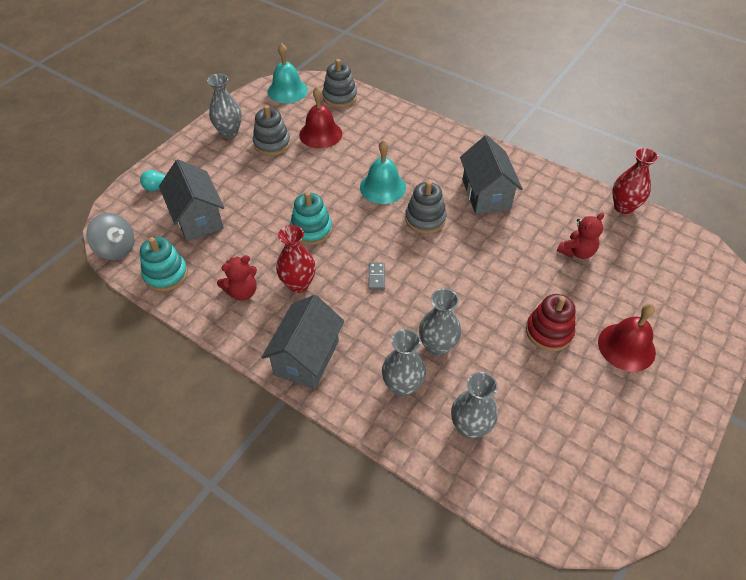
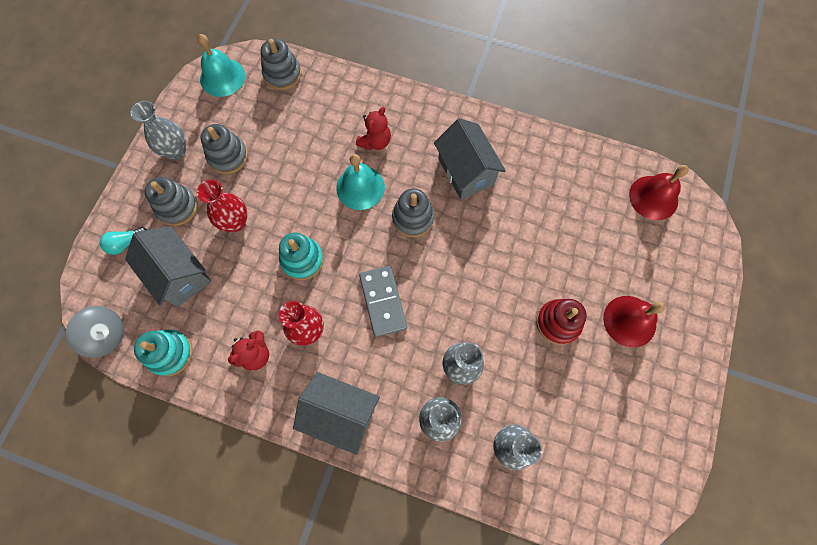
camera: 15 degrees left, 20 degrees up
(214, 170) = (177, 207): none -> grey stacking toy
(307, 358) = (341, 413): grey house -> grey house turned 75 degrees counterclockwise
(320, 134) = (276, 131): red bell -> red bell (653, 197)
(376, 277) = (383, 301): grey domino -> grey domino, size x2.06
(577, 252) = (566, 222): red teddy bear -> red teddy bear (375, 142)
(623, 207) = (600, 156): red vase -> red vase (235, 222)

